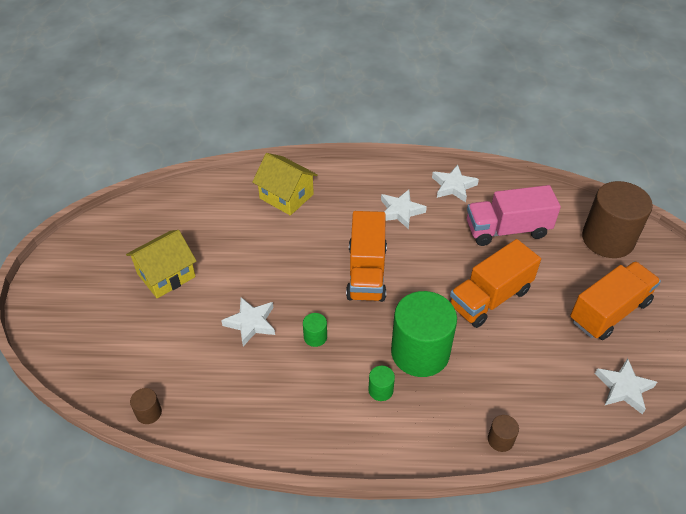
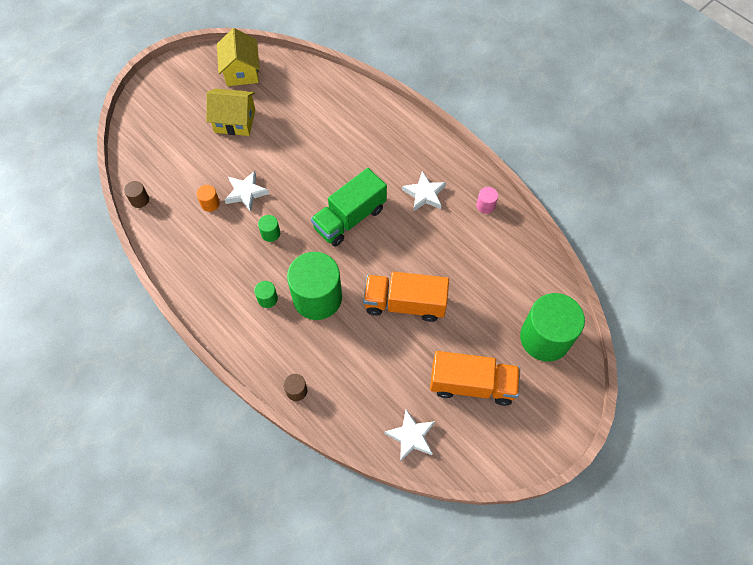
camera: 45 degrees right, 15 degrees up
(227, 358) = (210, 203): none -> orange cylinder
(286, 196) = (364, 122): yellow house -> yellow house (241, 71)
(366, 272) = (350, 218): orange truck -> green truck
(453, 186) = (485, 205): white star -> pink cylinder
(507, 230) = (480, 269): pink truck -> none
(607, 239) = (545, 338): brown cylinder -> green cylinder

